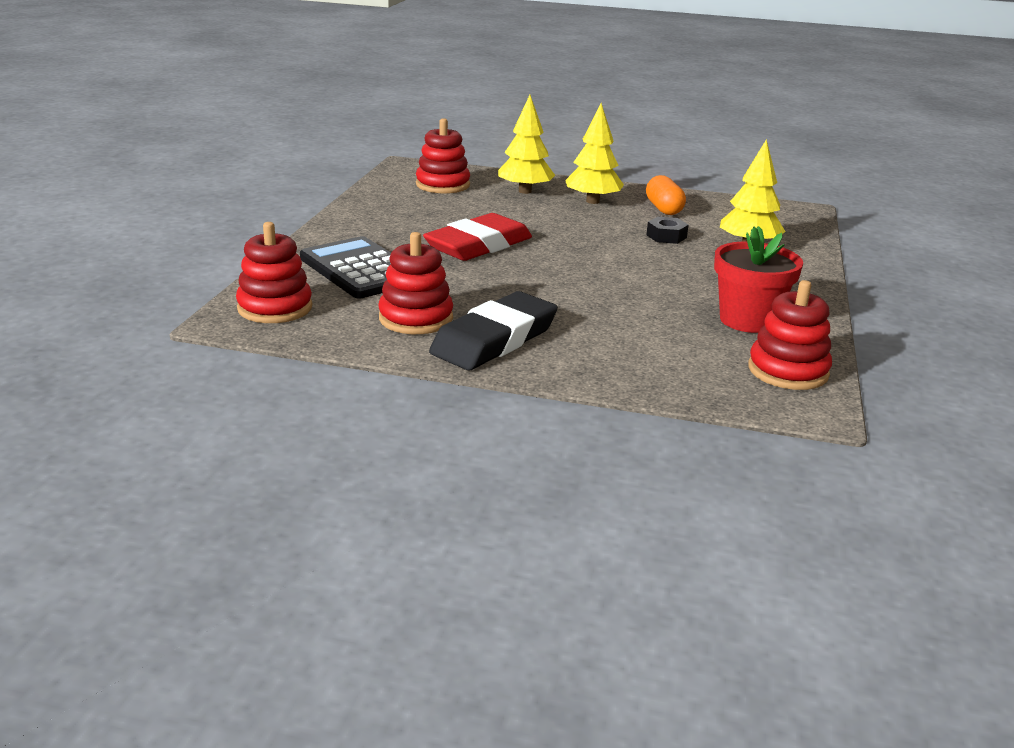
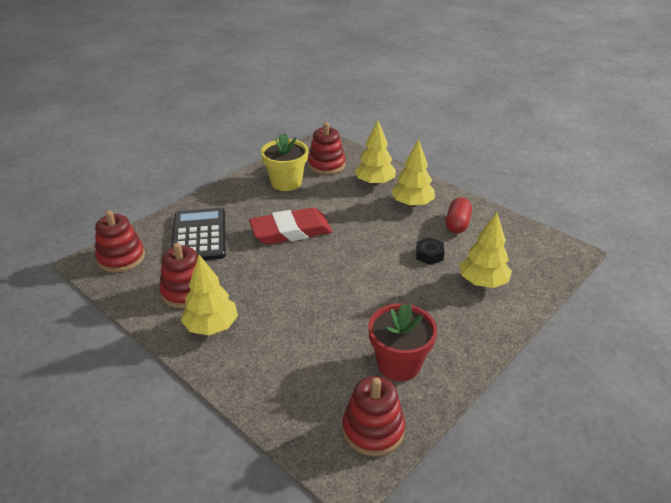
camera: 30 degrees right, 10 degrees up
(412, 207) = (286, 182): none -> yellow flower pot
(494, 339) = (211, 327): black eraser -> yellow tree
(663, 209) = (457, 224): orange capsule -> red capsule

